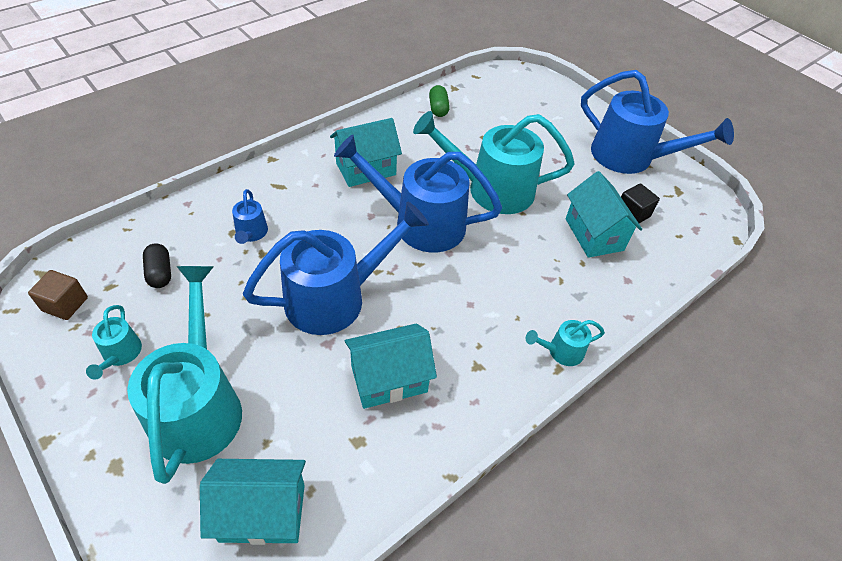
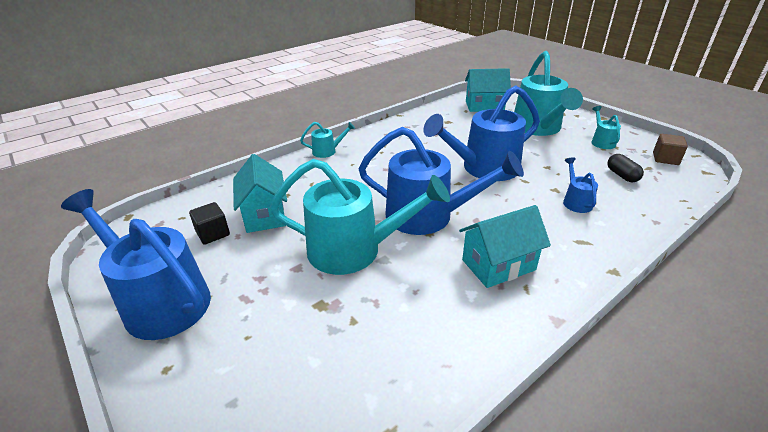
camera: 175 degrees left, 15 degrees down
(389, 379) = (436, 139): turquoise house -> none
(438, 108) = (419, 373): green capsule -> none

